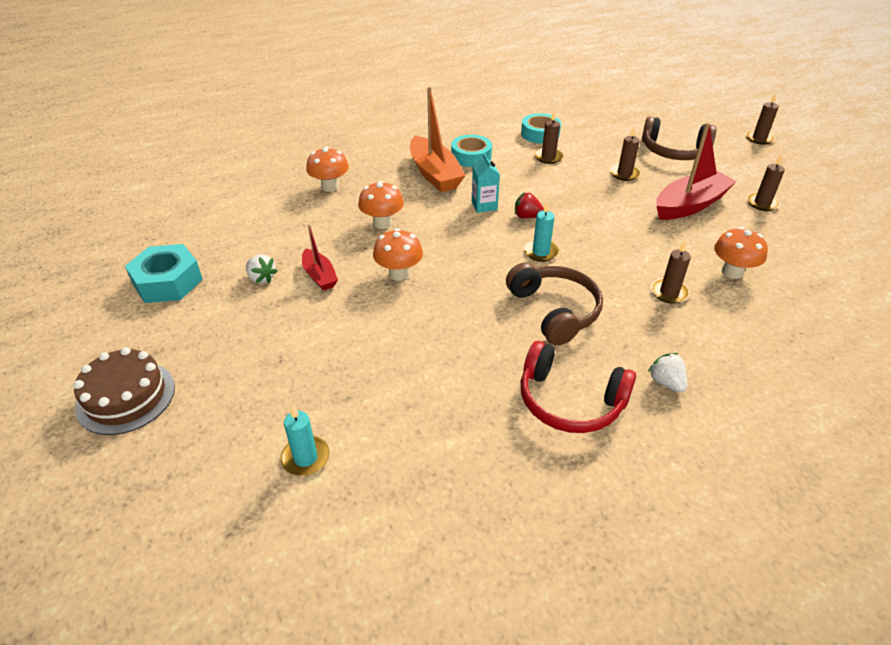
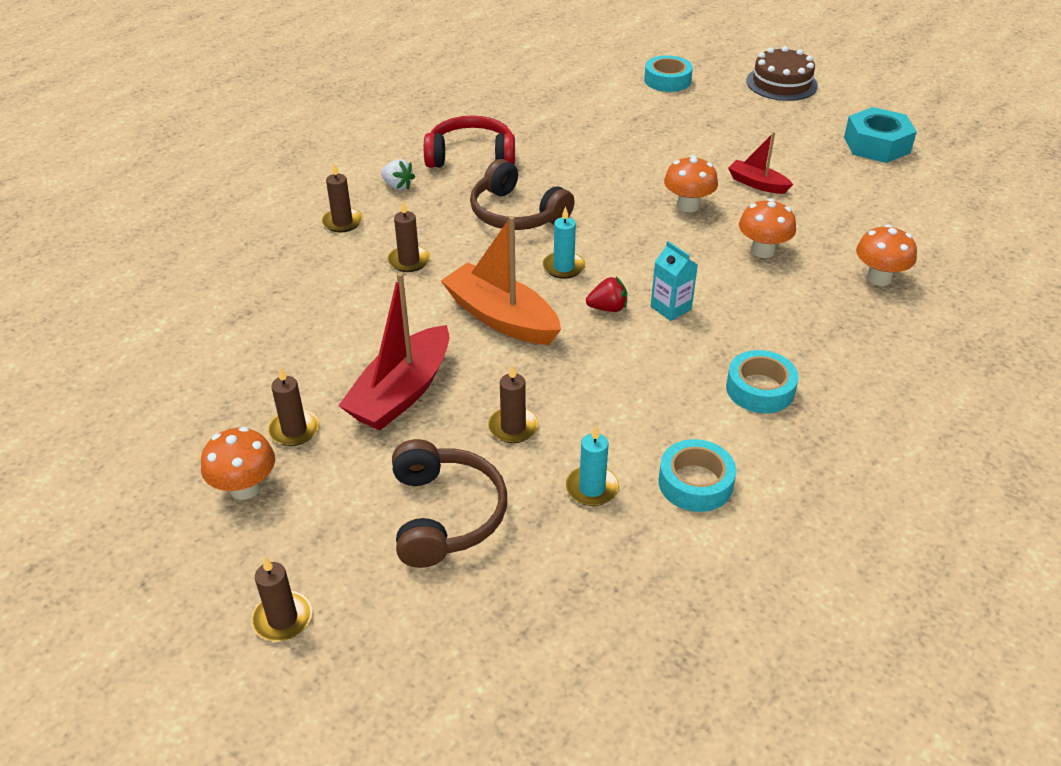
camera: 155 degrees right, 0 degrees up
(243, 456) = (667, 80): none -> turquoise tape
(261, 278) = (804, 168): white strawberry -> none
(305, 458) = (628, 89): turquoise candle -> turquoise candle (592, 488)
(434, 174) = (777, 339): orange boat -> orange boat (501, 318)
(548, 157) = (646, 426): brown candle -> brown candle (342, 222)
(674, 151) = (445, 514): brown headphones -> brown headphones turned 90 degrees clockwise
(732, 272) = (340, 304): orange mushroom -> orange mushroom (245, 488)

